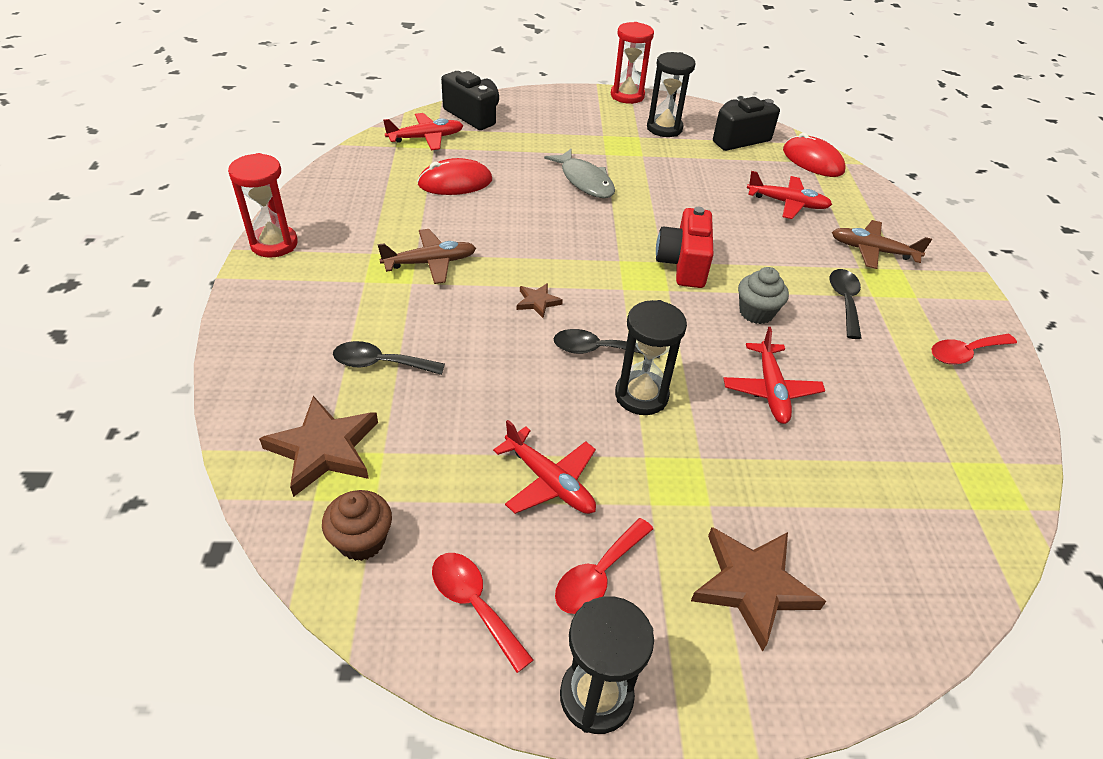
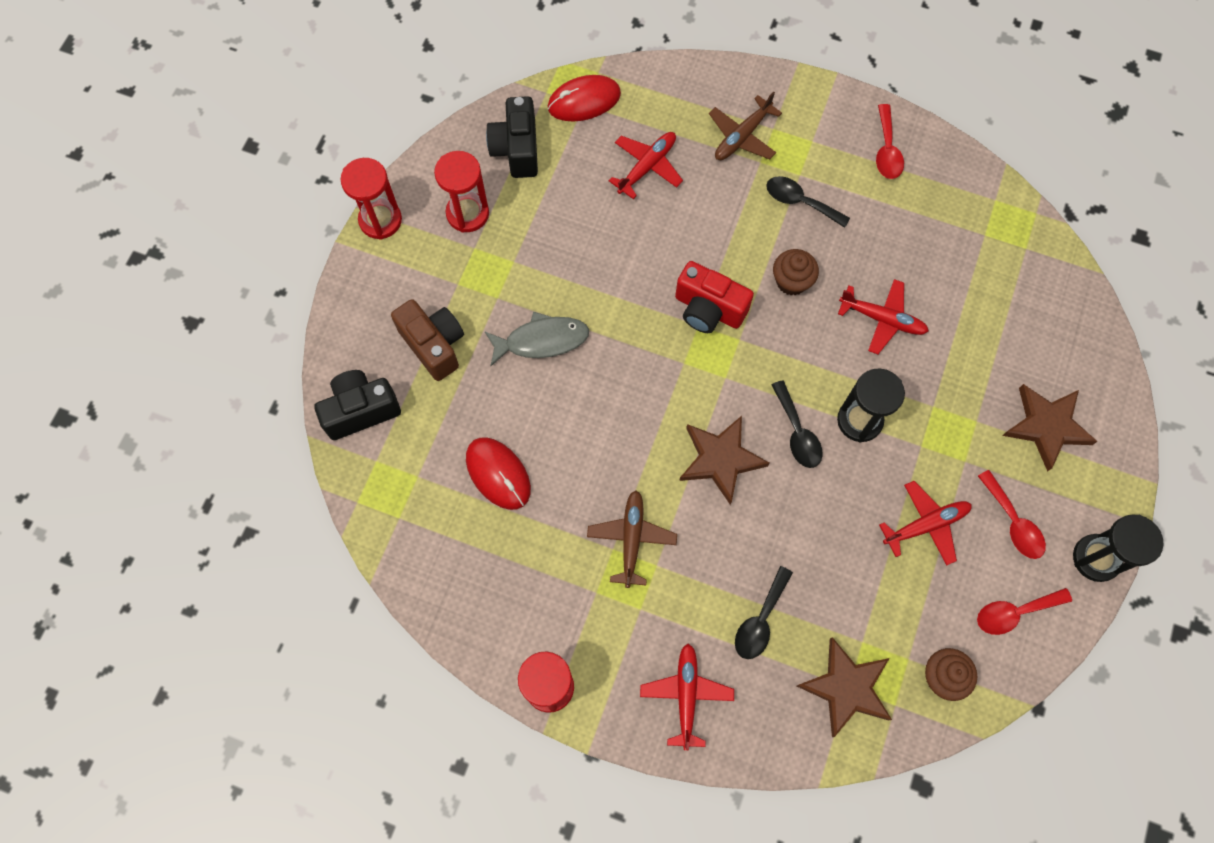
camera: 65 degrees left, 25 degrees up
(426, 138) = (393, 479): red plane -> red plane (686, 695)
(455, 182) = (498, 474): red mouse -> red mouse turned 45 degrees counterclockwise
(537, 302) = (720, 459): brown star -> brown star, size x2.01
(545, 134) = (434, 345): none -> brown camera
(597, 349) = (797, 432): black spoon -> black spoon turned 45 degrees counterclockwise
(664, 128) = (467, 213): black hourglass -> red hourglass
(756, 312) = (791, 281): grey cupcake -> brown cupcake

